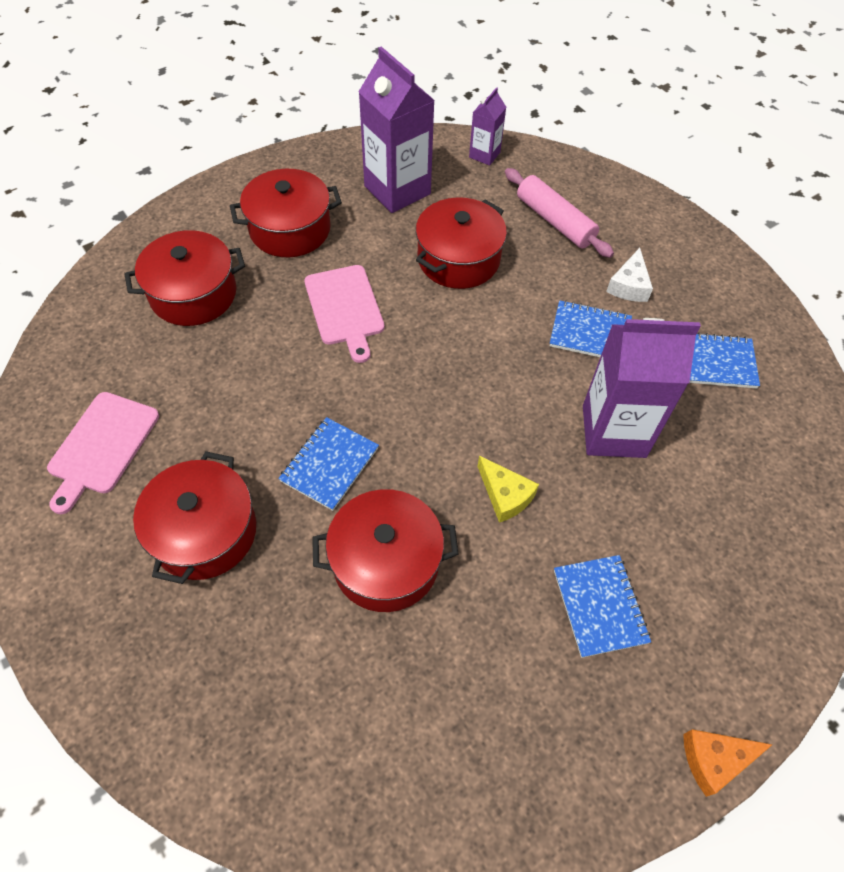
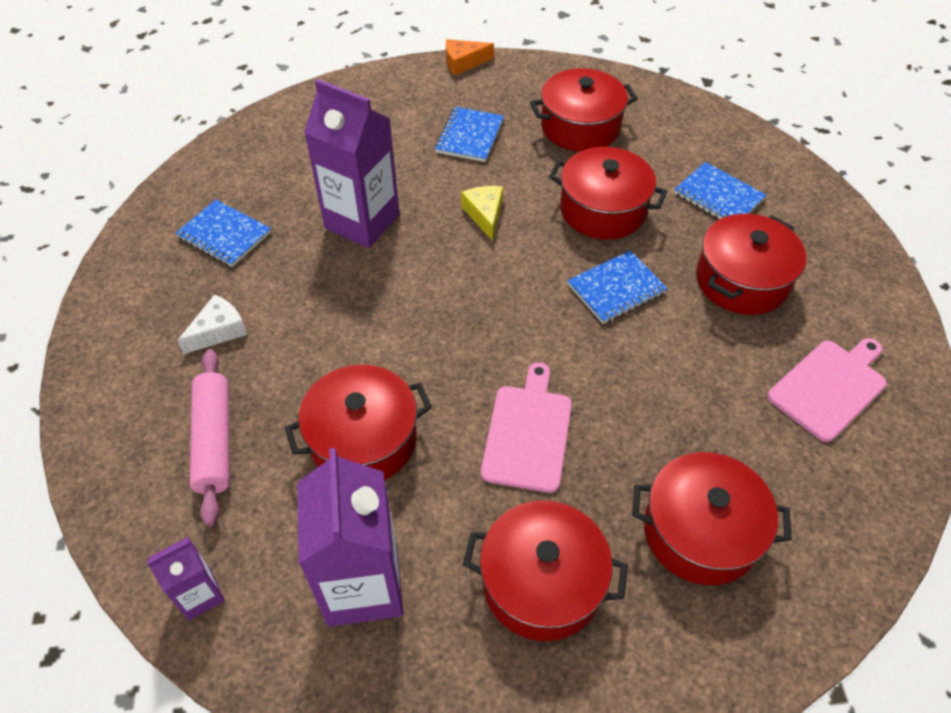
camera: 150 degrees left, 5 degrees down
(479, 698) = (580, 127): none -> red pot
(590, 333) = (303, 302): blue notebook -> blue notebook (718, 196)
(714, 760) = (463, 62): orange cheese -> orange cheese turned 150 degrees clockwise

